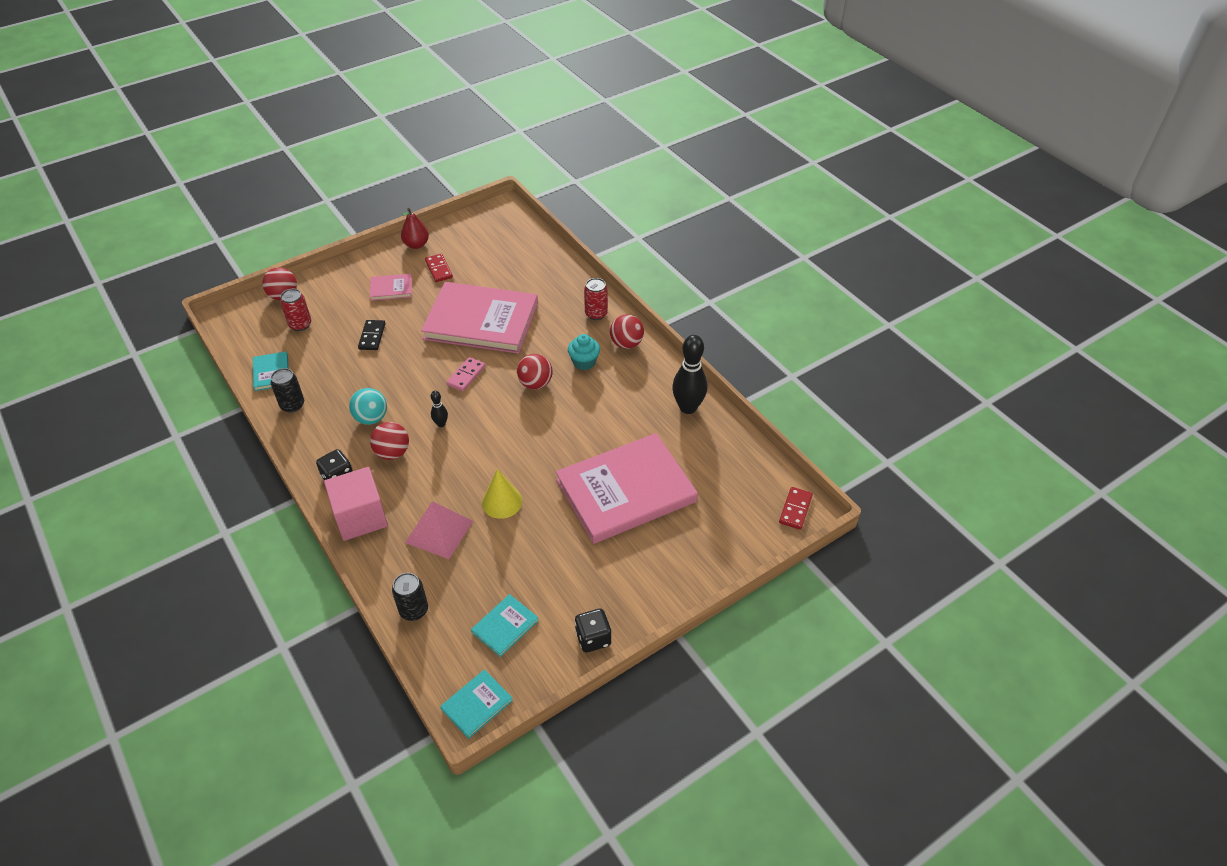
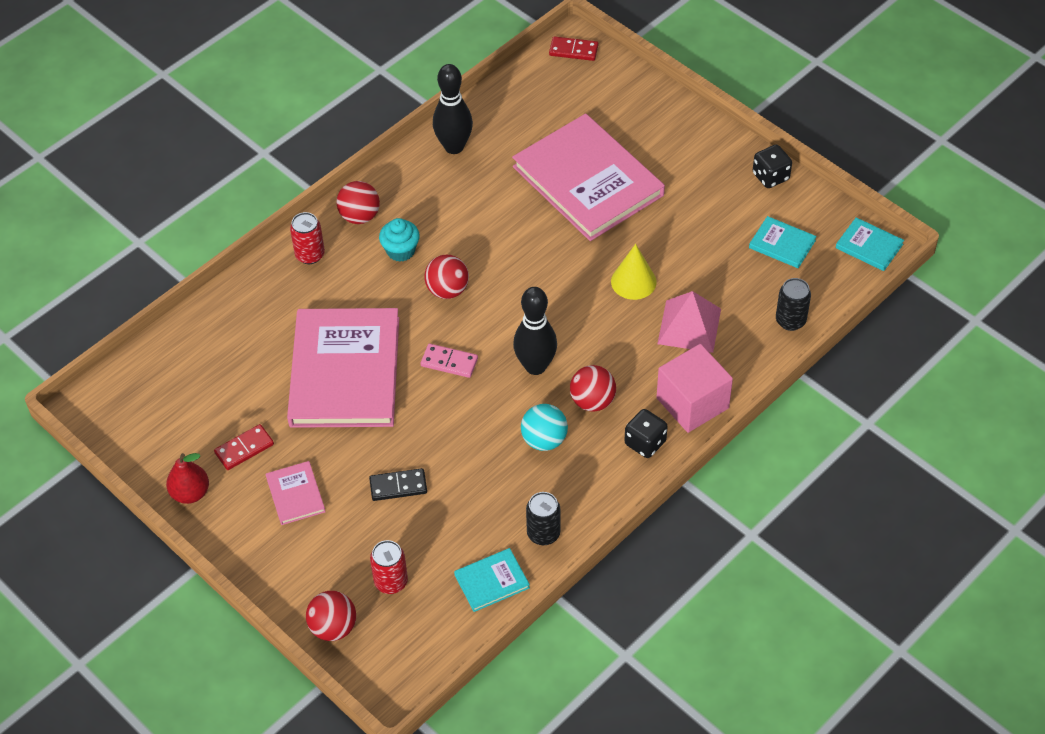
camera: 100 degrees left, 5 degrees up
(441, 424) = (535, 366): black bowling pin -> black bowling pin, size x2.09

